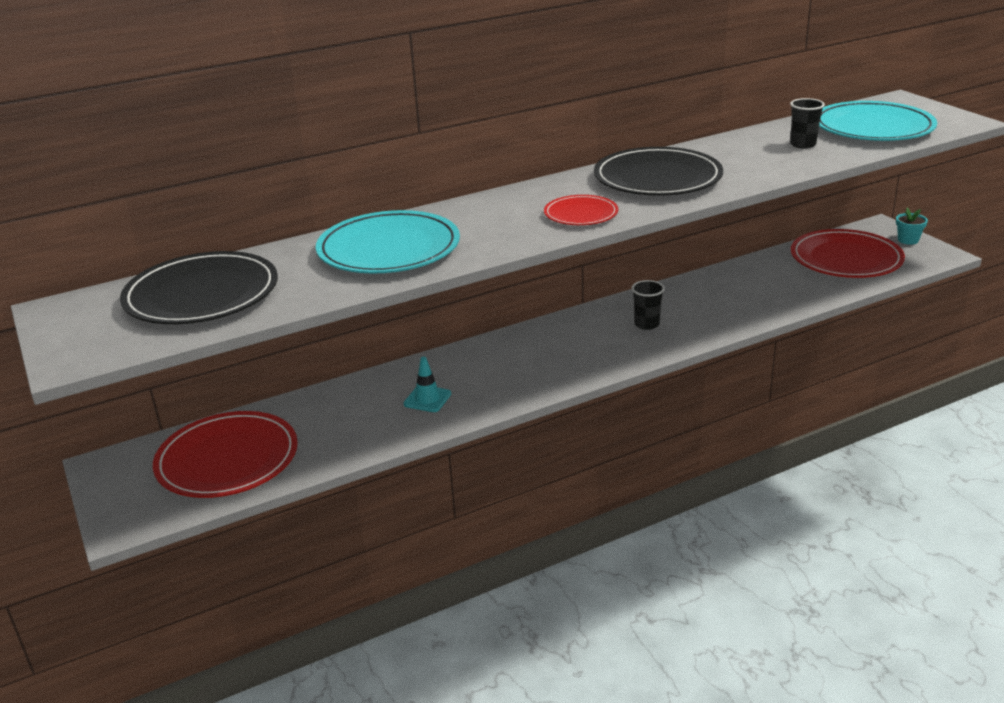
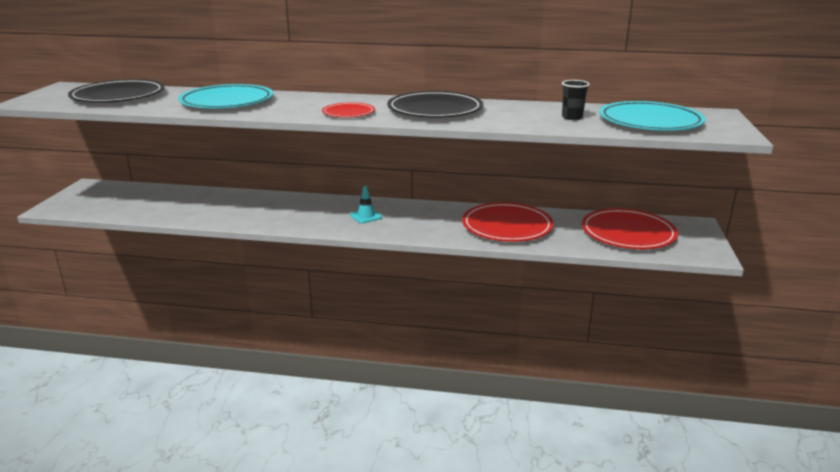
camera: 35 degrees right, 5 degrees down
(227, 459) = (129, 201): red plate -> red plate (507, 226)
(427, 399) = (249, 211): turquoise traffic cone -> turquoise traffic cone (366, 216)
(646, 324) = (424, 221): black cup -> none
(908, 240) = (702, 238): turquoise flower pot -> none

